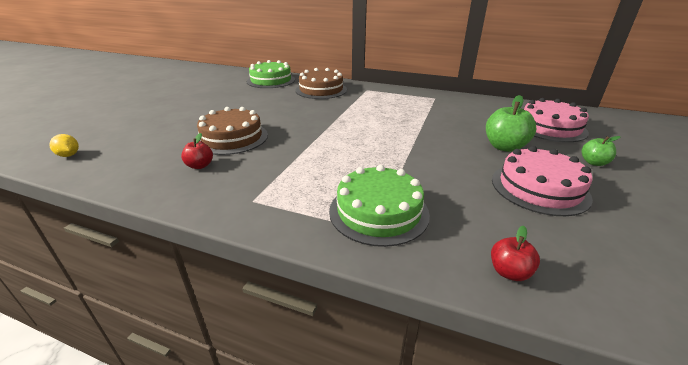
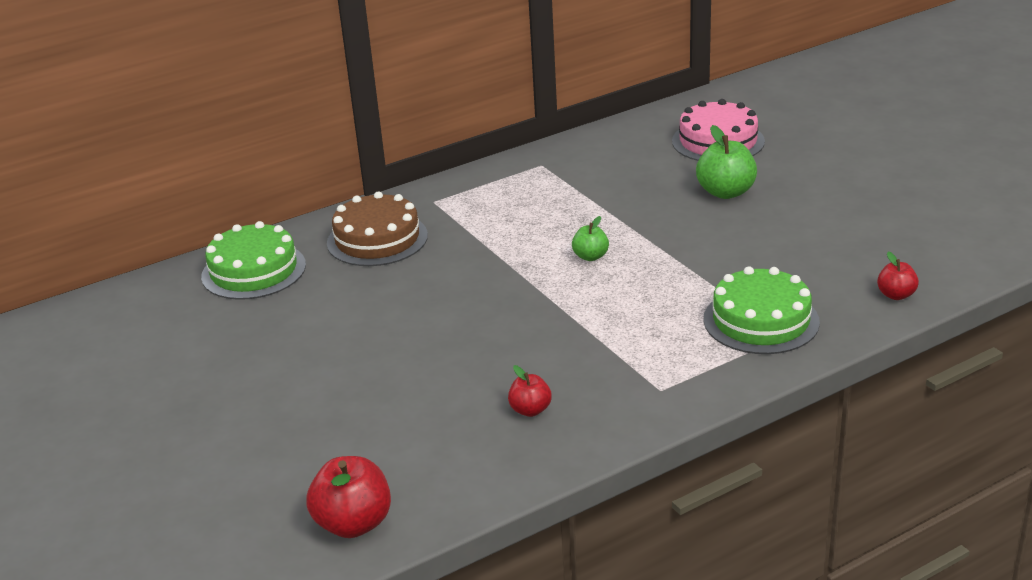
camera: 50 degrees left, 0 degrees up
(69, 155) = (353, 523): yellow lemon -> red apple
(232, 138) = (470, 367): brown cake -> none
(539, 188) = (814, 218): pink cake -> none
(593, 162) = (808, 165): green apple -> green apple (590, 256)

